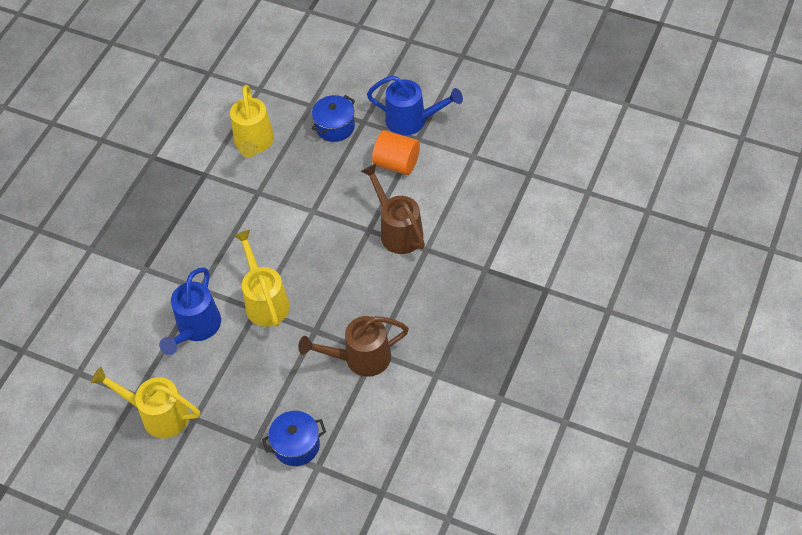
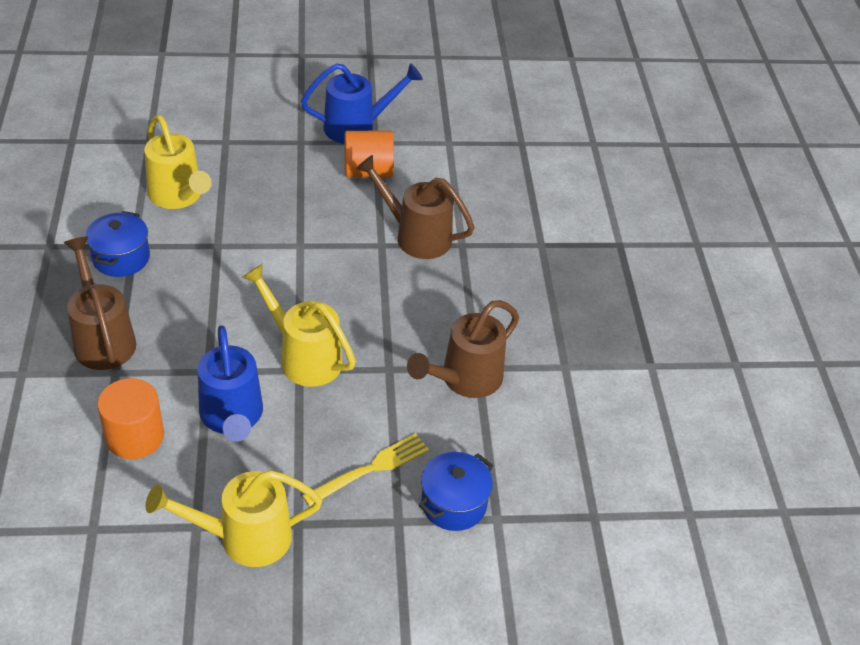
camera: 35 degrees left, 10 degrees down
(132, 319) = (135, 436): none -> orange cylinder
(149, 240) = (102, 338): none -> brown watering can
(260, 399) = (371, 468): none -> yellow fork
(335, 127) = (270, 155): blue pot -> blue pot (121, 258)

